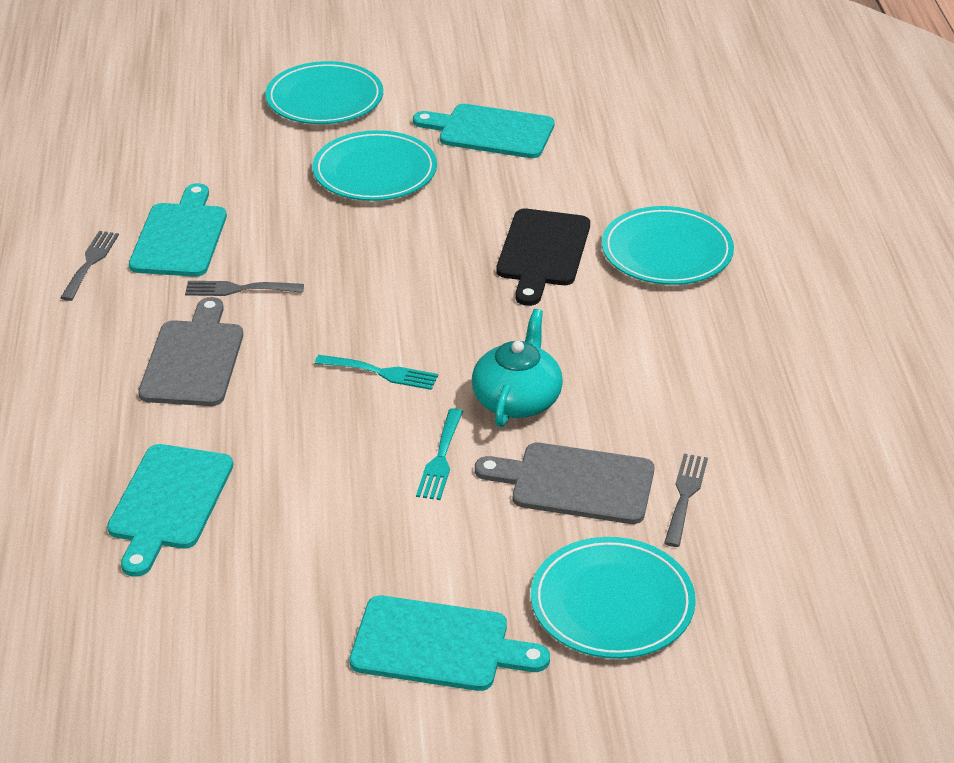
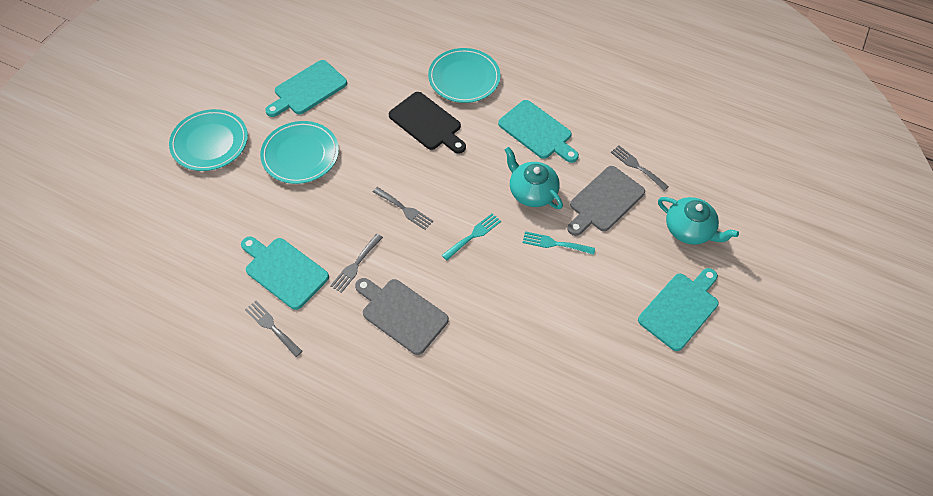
camera: 60 degrees left, 20 degrees up
(169, 503) = (513, 378): turquoise cutting board -> turquoise cutting board (537, 131)
(368, 293) = (404, 209): none -> grey fork
(440, 459) = (554, 243): turquoise fork -> turquoise fork turned 150 degrees clockwise
(612, 603) = (689, 229): turquoise plate -> turquoise teapot

